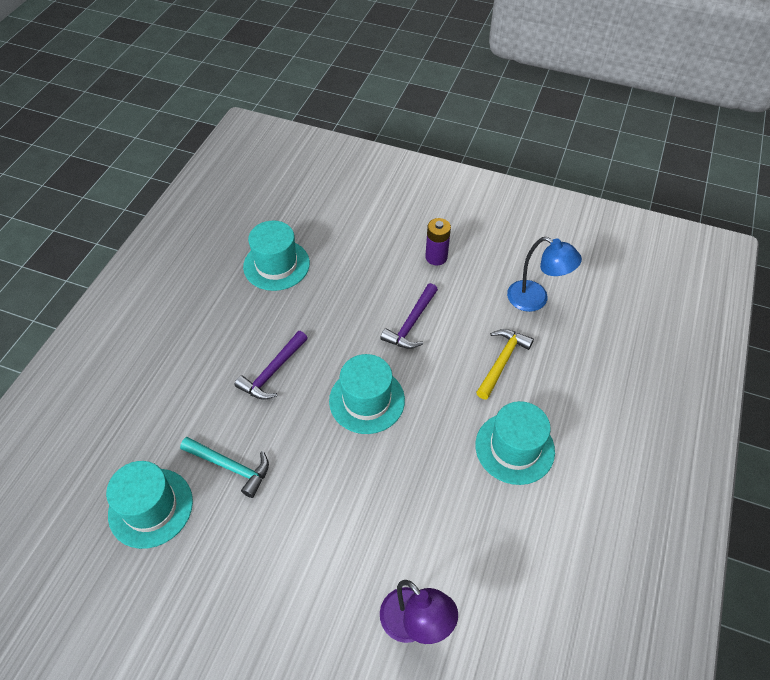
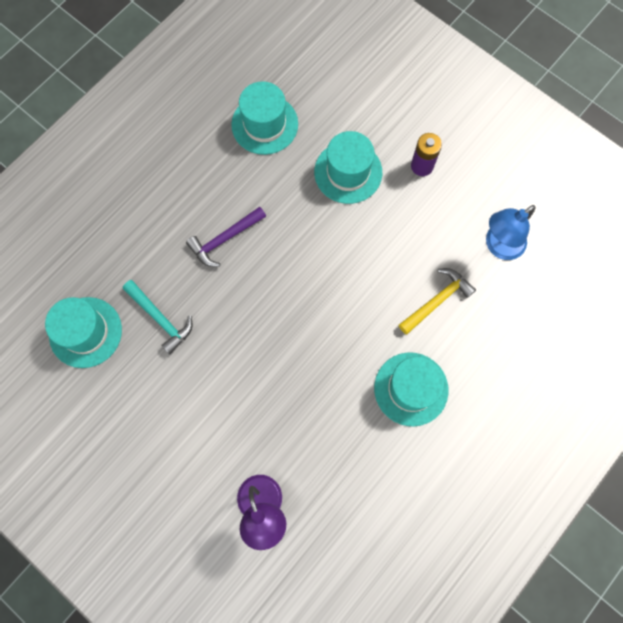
camera: 20 degrees right, 20 degrees up
(367, 400) = (298, 296): turquoise hat -> turquoise hat (348, 172)
(411, 323) = (368, 231): purple hammer -> none
(535, 300) = (498, 246): blue lamp -> blue lamp turned 90 degrees clockwise

